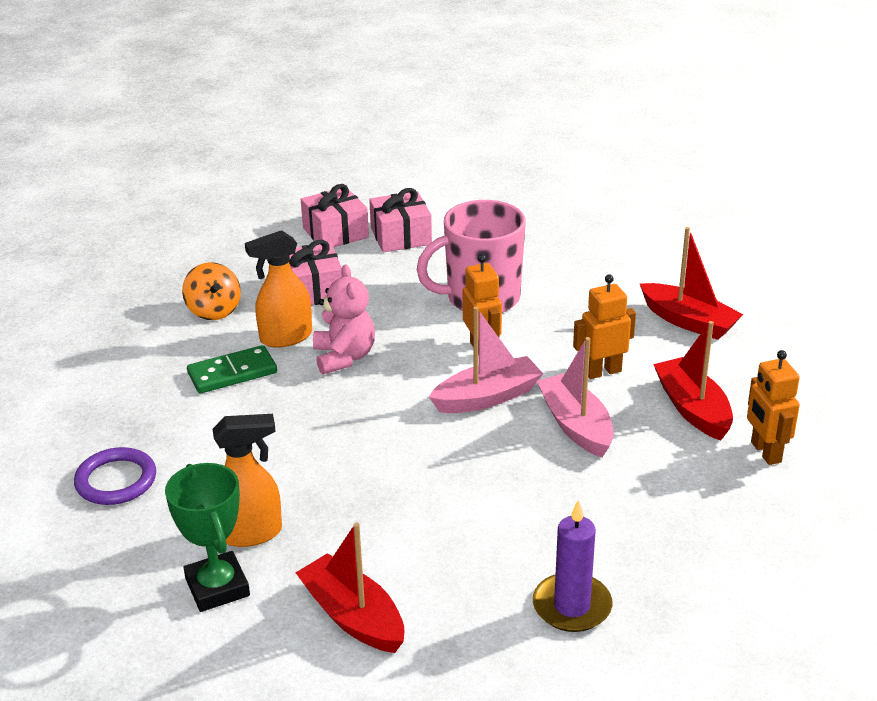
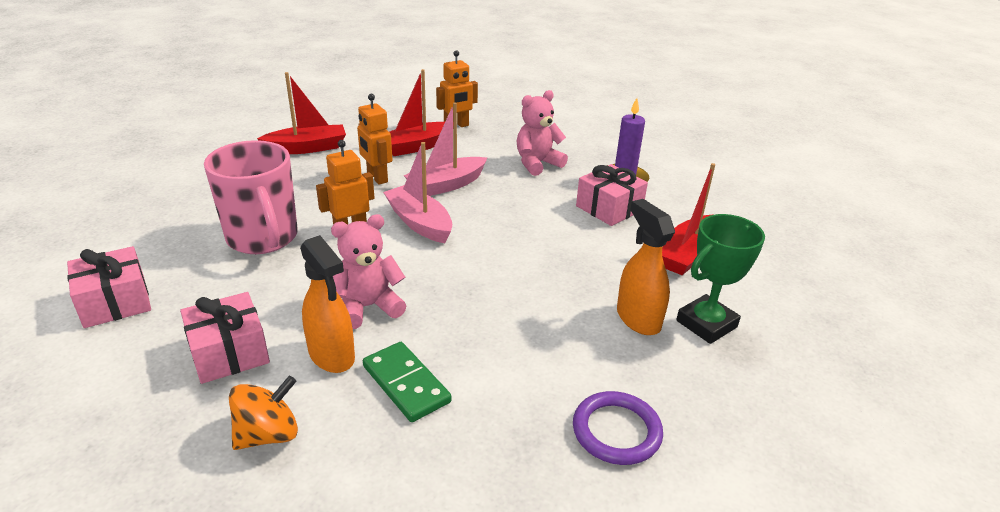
camera: 105 degrees left, 0 degrees up
(335, 233) = (84, 357): pink gift -> pink gift (609, 208)
(632, 519) = (537, 163): none -> pink teddy bear
(688, 321) = (307, 148): red boat -> red boat turned 45 degrees clockwise

